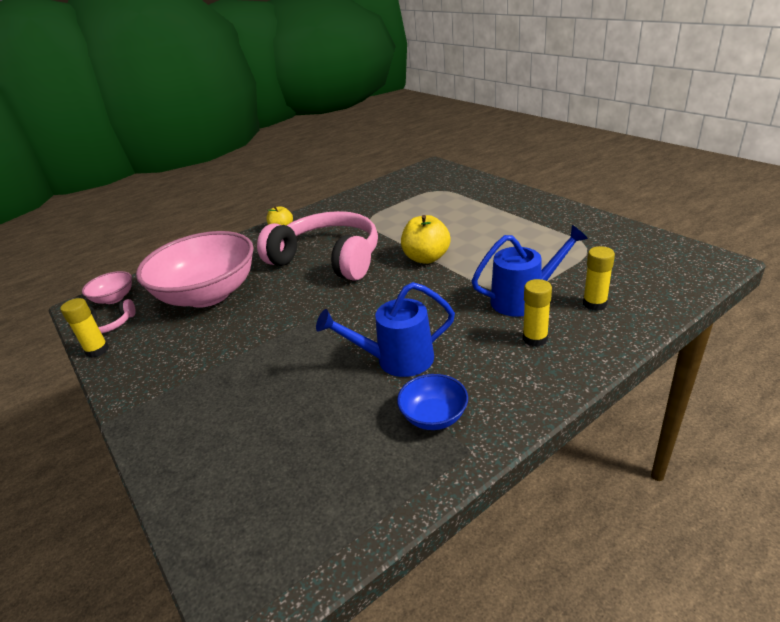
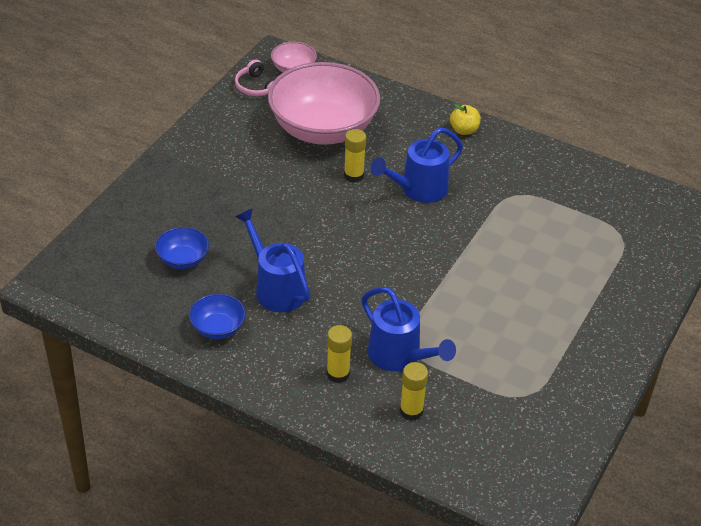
camera: 60 degrees right, 10 degrees up
(97, 350) = (223, 99): yellow glue stick -> yellow glue stick (353, 175)
(306, 427) = (183, 259): none -> blue bowl
(328, 259) = (418, 190): pink headphones -> blue watering can
(426, 258) = (449, 266): yellow apple -> none

